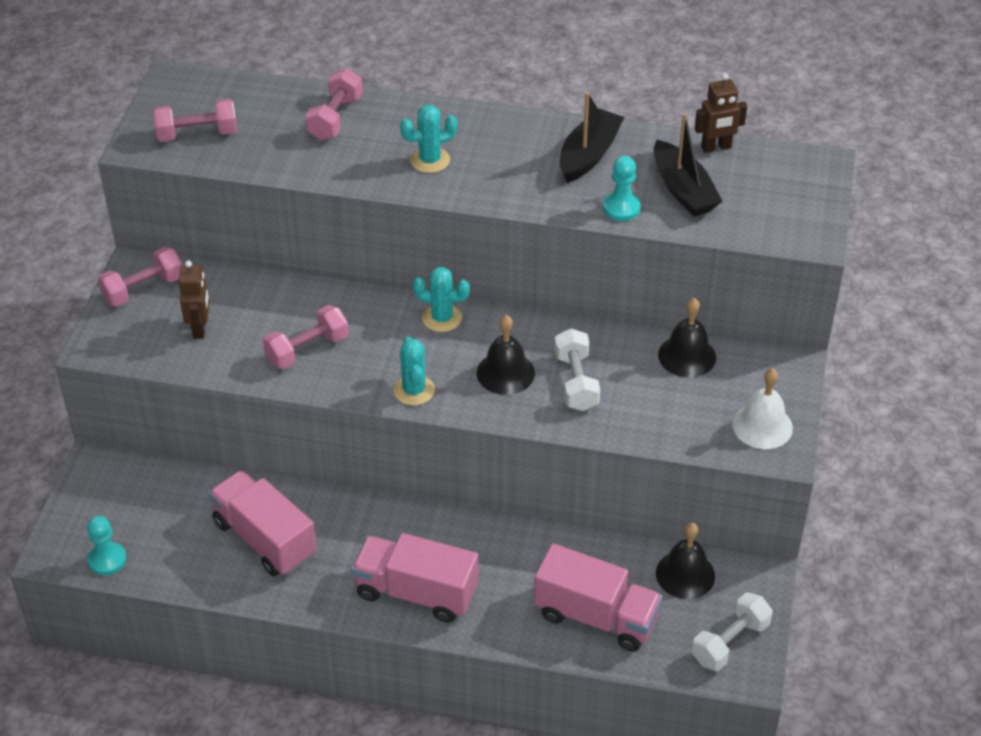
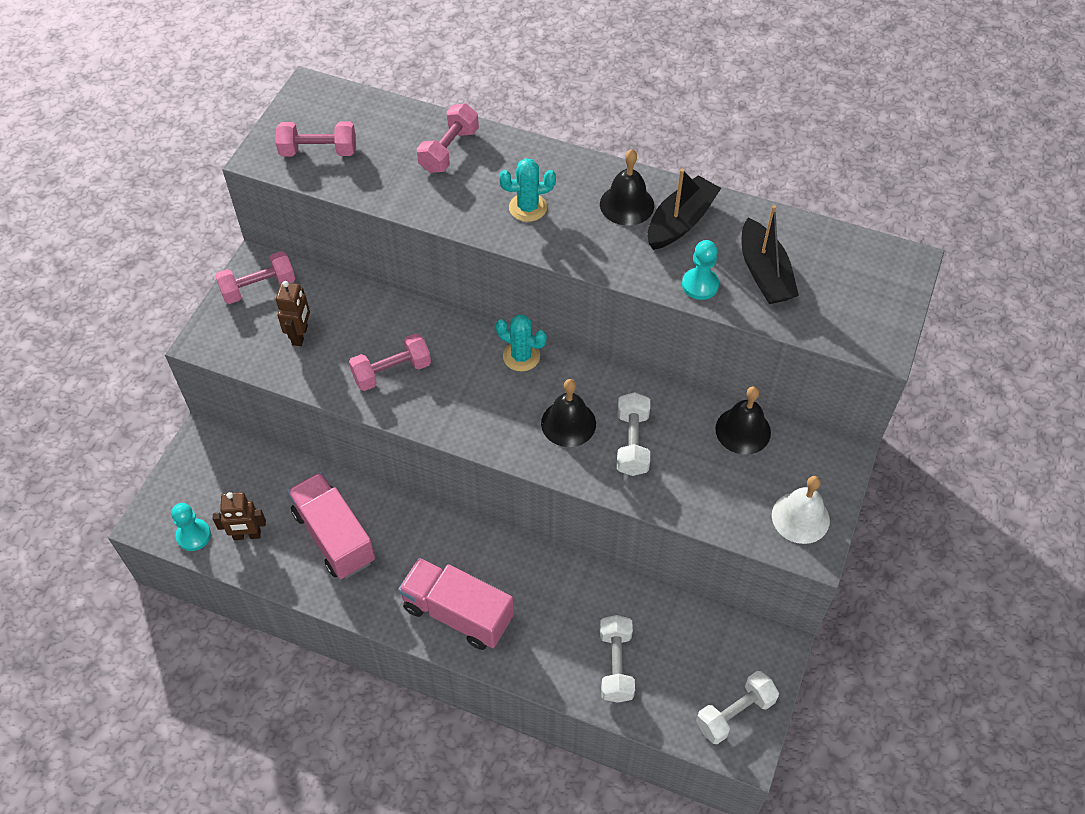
camera: 10 degrees right, 10 degrees up
(414, 390) = (480, 429): turquoise cactus -> none
(596, 616) = (616, 665): pink truck -> white dumbbell
(685, 574) = (706, 635): black bell -> black bell (627, 204)
(716, 147) = (806, 230): brown robot -> brown robot (247, 535)

